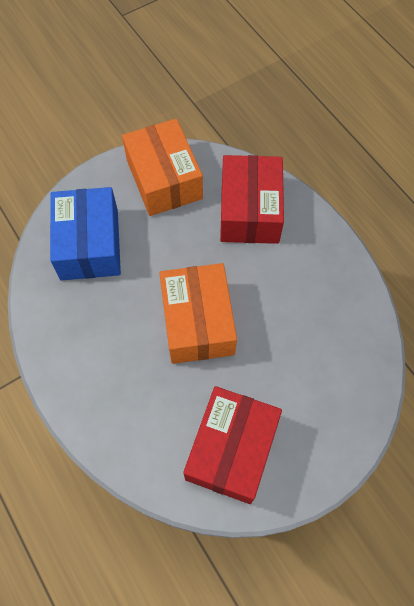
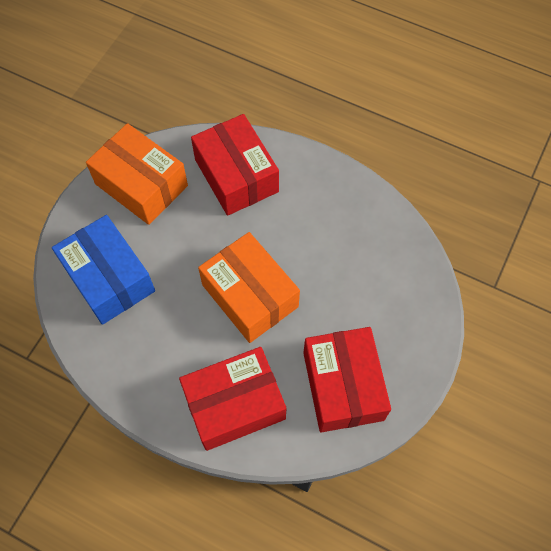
camera: 30 degrees left, 0 degrees up
(126, 410) = (234, 404): none -> red box

